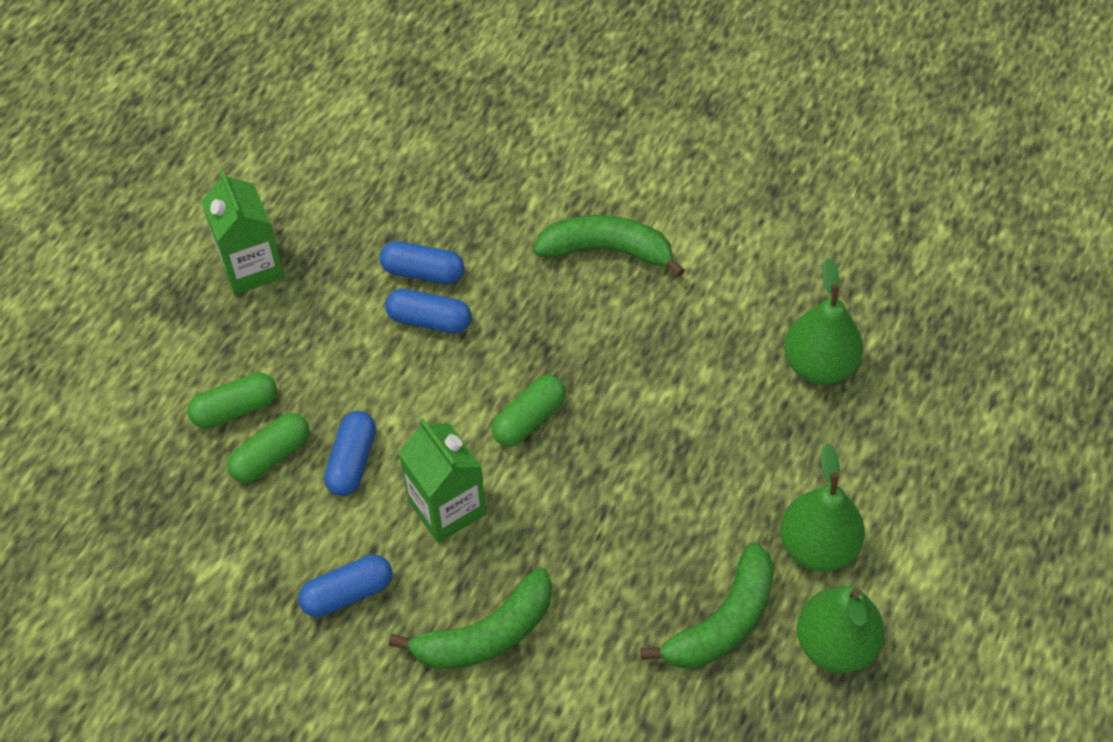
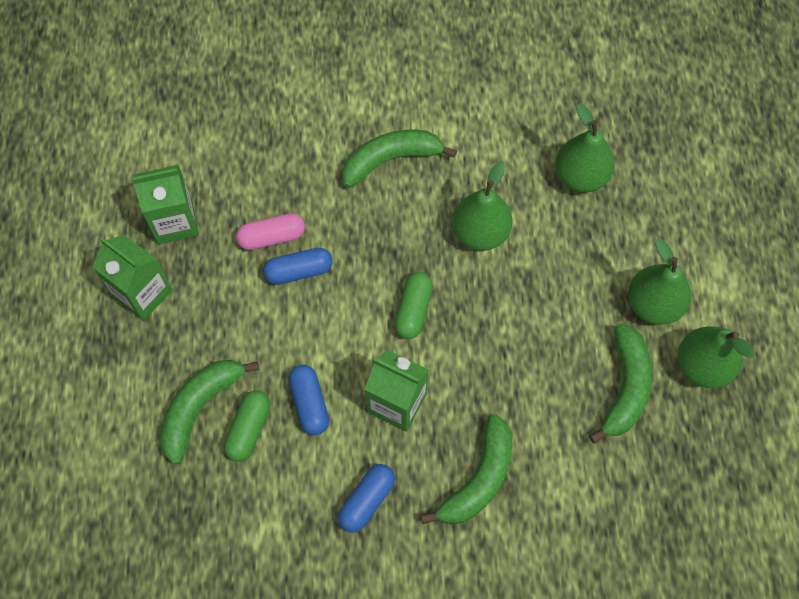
camera: 30 degrees left, 10 degrees up
(235, 409) = (200, 407): green capsule -> green banana
(331, 211) = (175, 222): none -> green carton
(423, 272) = (272, 237): blue capsule -> pink capsule
(659, 373) = (480, 233): none -> green pear

